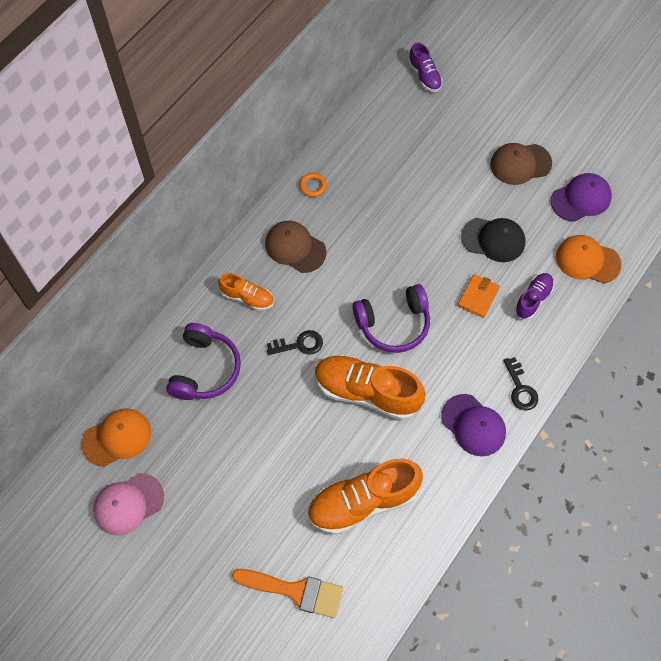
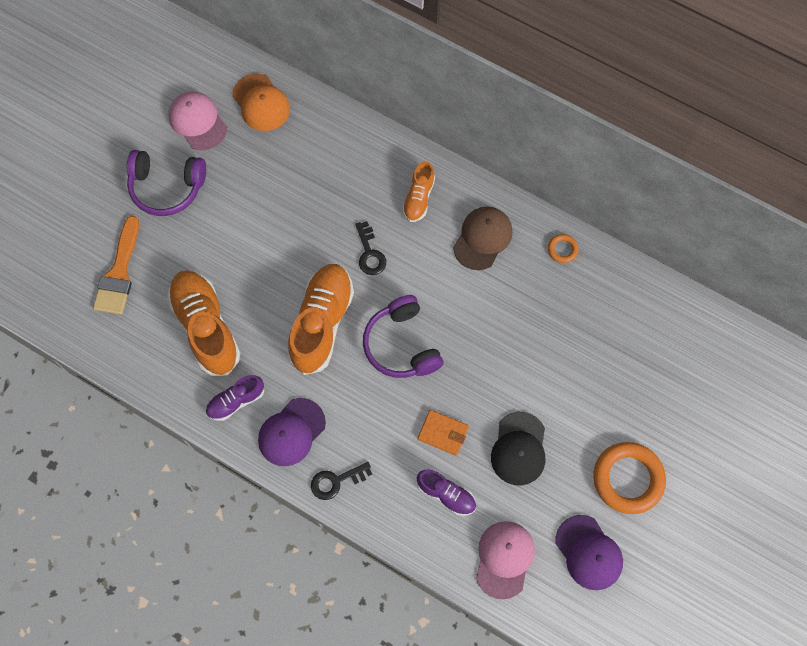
camera: 85 degrees right, 5 degrees up
(205, 369) = (336, 169): purple headphones -> purple headphones (167, 187)
(424, 76) = (737, 361): purple shoe -> purple shoe (236, 401)
(520, 164) = (628, 479): brown cap -> orange ring
(587, 260) = (504, 559): orange cap -> pink cap

